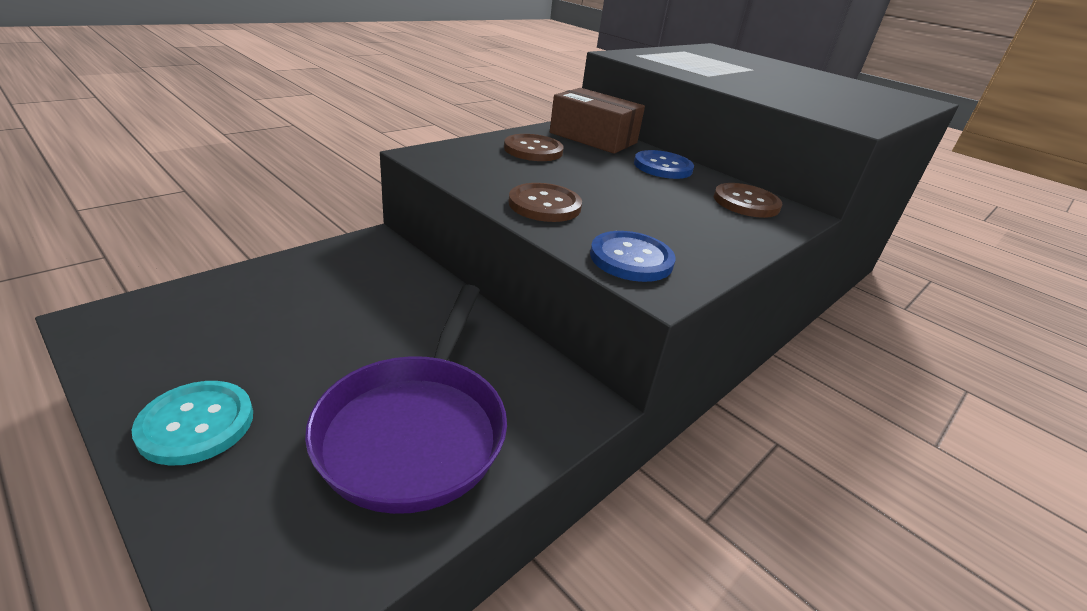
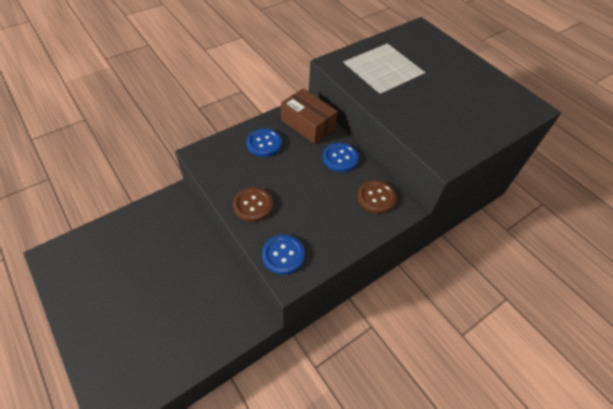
camera: 10 degrees right, 20 degrees up
(196, 424) = (90, 321): turquoise button -> none
(416, 429) = (177, 330): purple pan -> none
(533, 150) = (264, 143): brown button -> blue button

